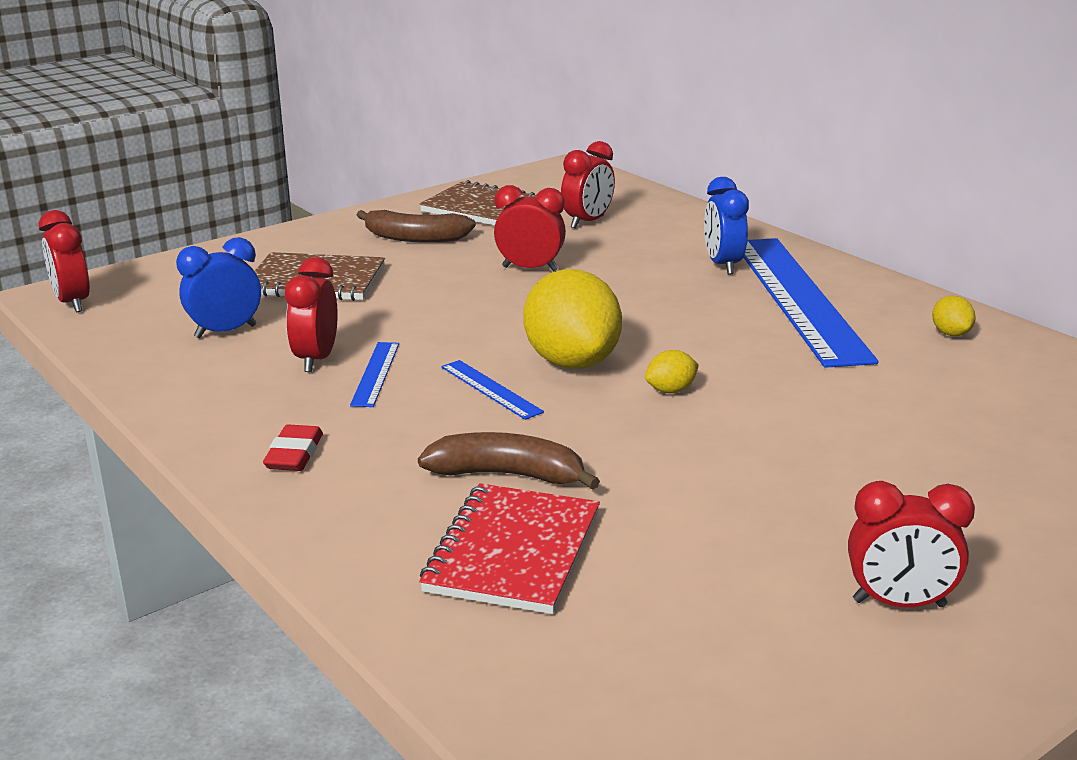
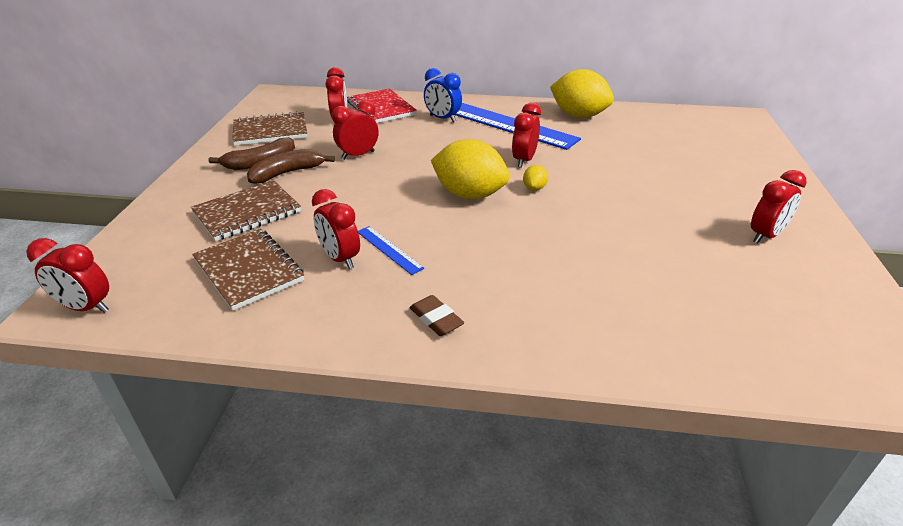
camera: 45 degrees left, 10 degrees up
(225, 332) = (248, 270): blue clock -> brown notebook
(294, 454) = (436, 319): red eraser -> brown eraser
(490, 389) = (461, 227): blue ruler -> none
(507, 475) = (551, 266): brown banana -> brown banana (287, 173)
(513, 552) = (625, 302): red notebook -> red notebook (381, 108)
(729, 355) = (524, 160): none -> red clock
(950, 333) = (578, 115): yellow lemon -> yellow lemon, size x2.33

